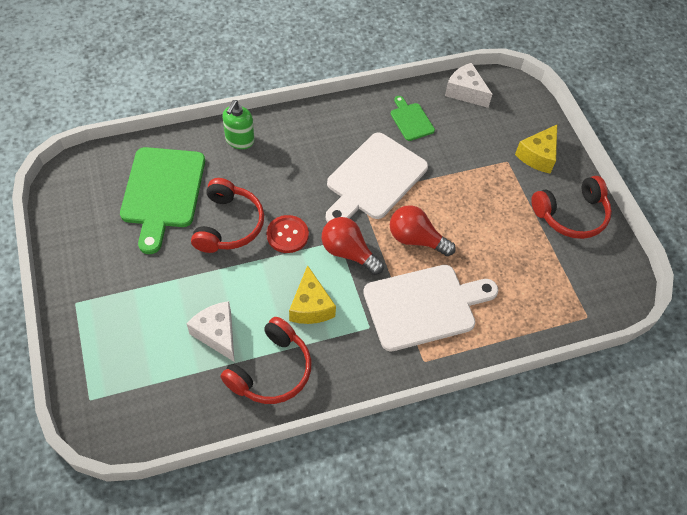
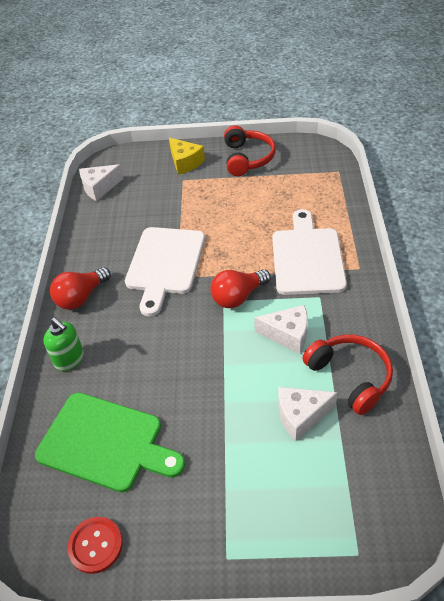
camera: 65 degrees left, 10 degrees down
(229, 225) = (173, 385): red headphones -> none
(287, 235) = (203, 338): red button -> red button (95, 545)
(310, 306) = (287, 334): yellow cheese -> white cheese
(374, 179) = (165, 264): white cutting board -> white cutting board turned 45 degrees clockwise
(411, 120) = (111, 227): green cutting board -> none
(416, 239) = (239, 249): red light bulb -> red light bulb (81, 297)

